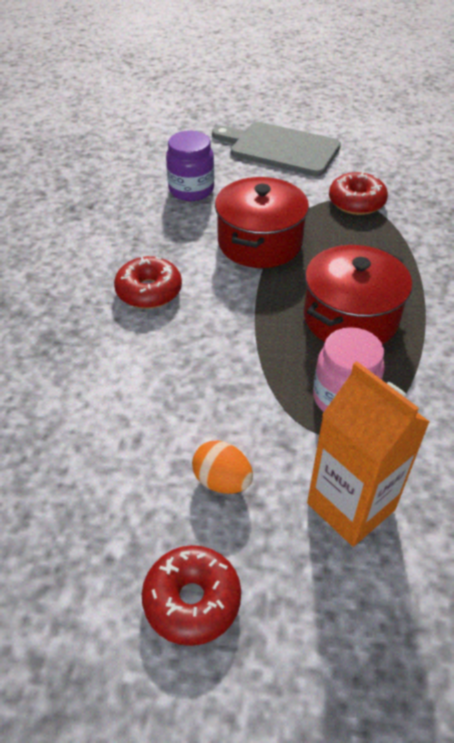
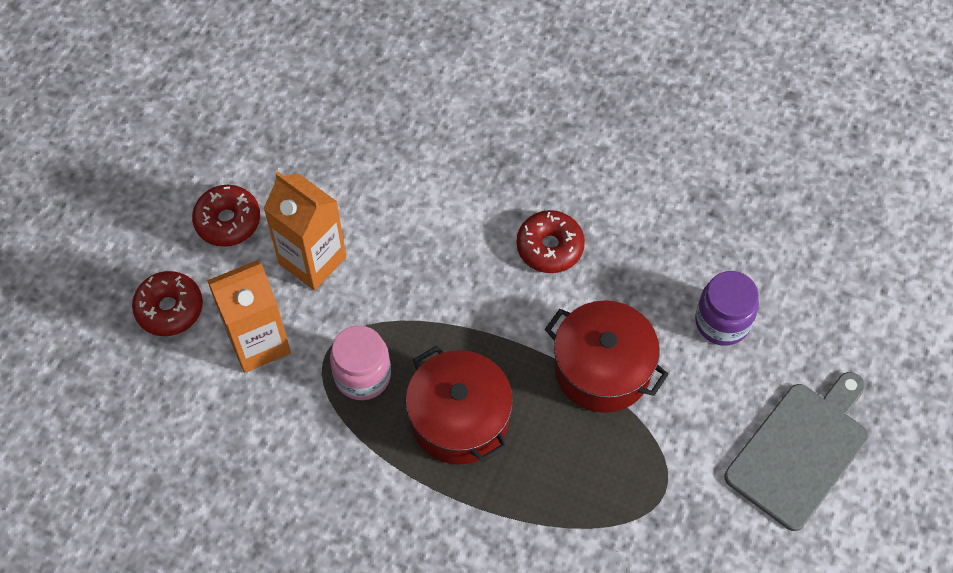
camera: 105 degrees right, 15 degrees up
(222, 481) = (312, 260): orange egg -> orange carton
(356, 202) = (656, 501): red donut -> red donut (169, 308)

